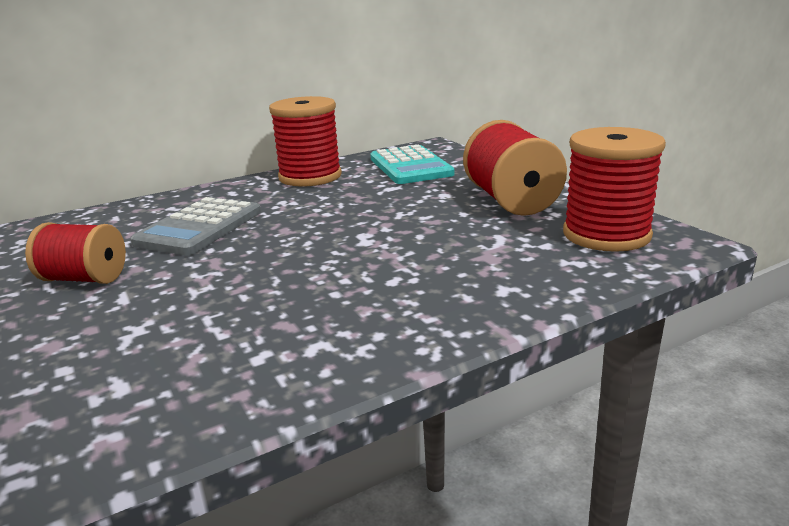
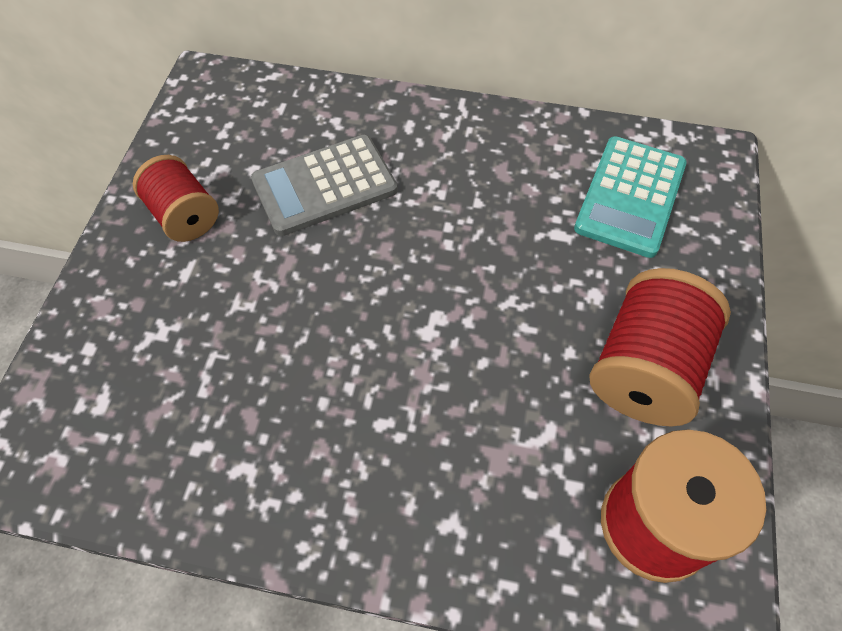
camera: 40 degrees right, 35 degrees up
(310, 177) = (507, 143): red spool -> none

